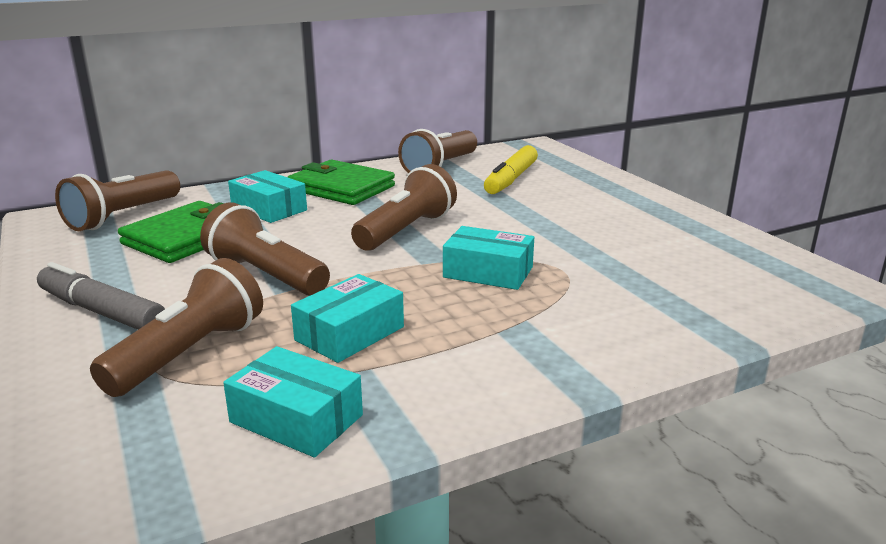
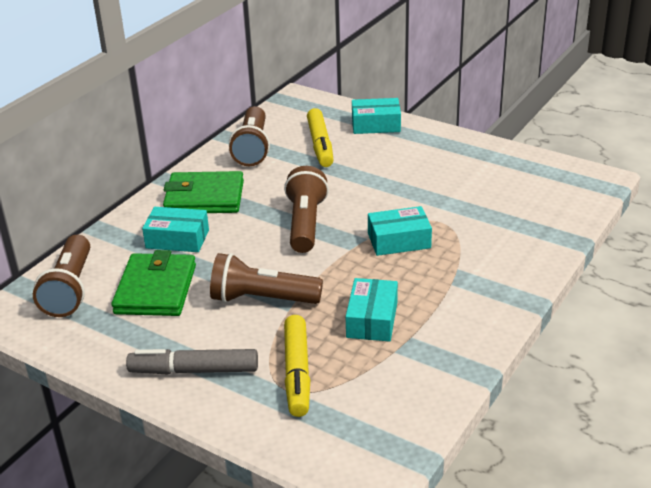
camera: 30 degrees left, 10 degrees up
(189, 353) = (297, 373): brown flashlight -> yellow marker
(296, 418) = (411, 382): turquoise box -> turquoise box (376, 125)

